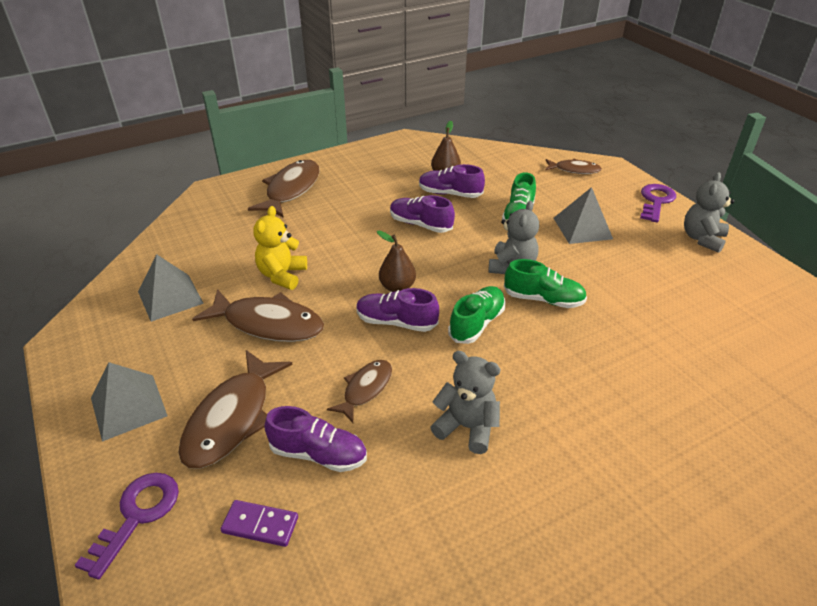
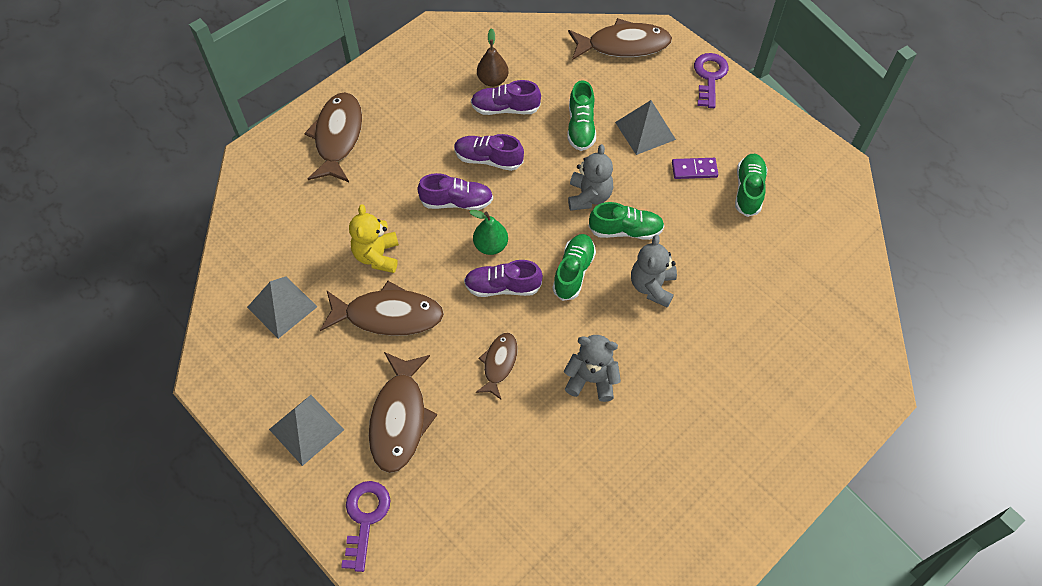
camera: 15 degrees left, 20 degrees up
(260, 525) = (461, 501): purple domino -> purple domino (694, 169)
(318, 454) = (482, 432): purple shoe -> purple shoe (457, 202)
(397, 287) = (490, 246): brown pear -> green pear
(574, 170) = (623, 45): brown fish -> brown fish, size x1.74
(687, 290) = (748, 190): none -> green shoe
(702, 239) = (757, 121): grey teddy bear -> grey teddy bear (652, 286)

